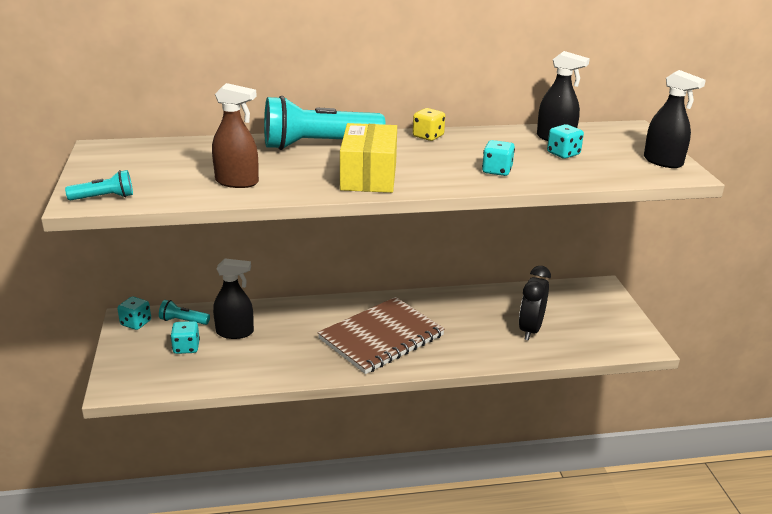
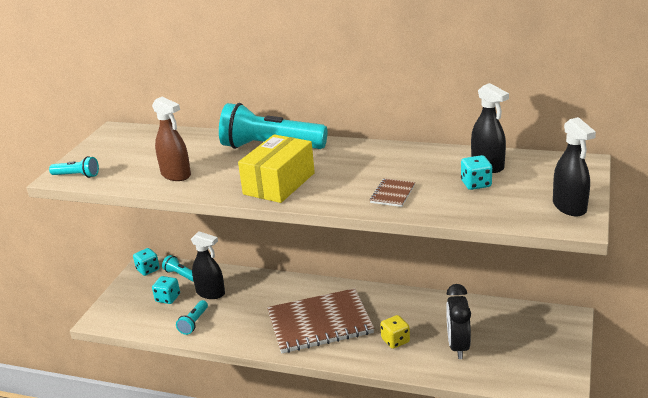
camera: 30 degrees right, 0 degrees up
(240, 366) = (194, 323): none -> turquoise flashlight
(428, 136) = (370, 149): yellow dice -> yellow dice (395, 341)
(497, 171) = (392, 194): turquoise dice -> brown notebook
(530, 330) = (458, 346): black clock -> black clock turned 45 degrees counterclockwise

